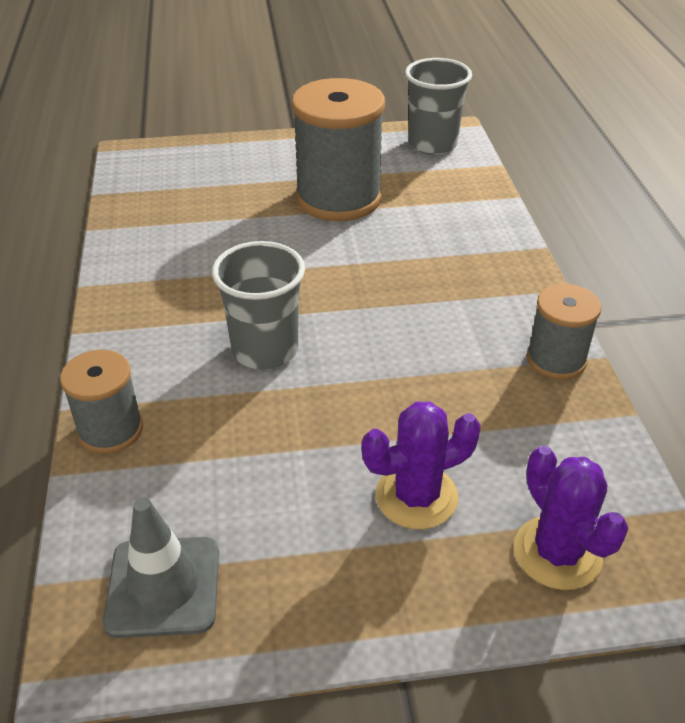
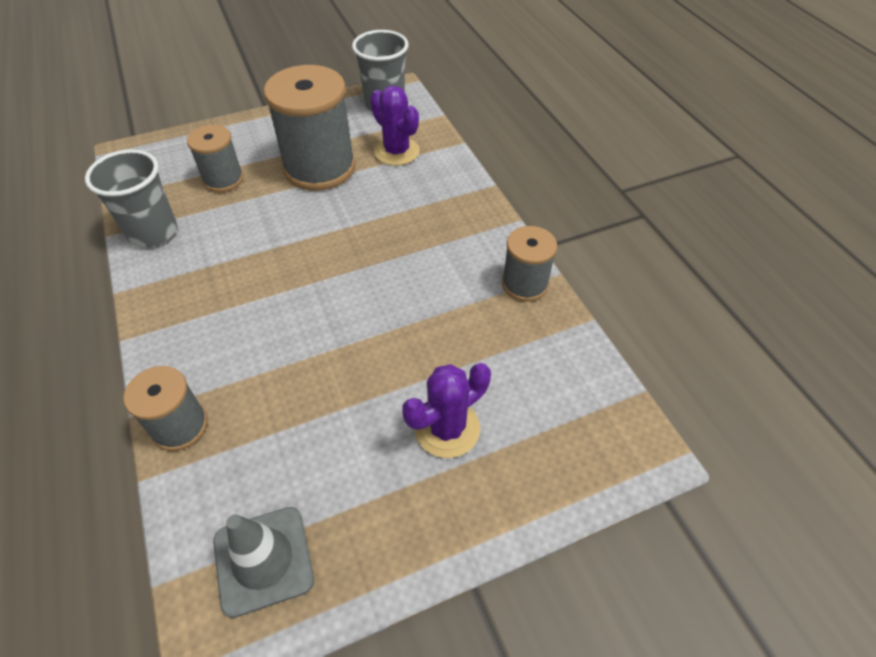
camera: 15 degrees left, 10 degrees up
(227, 194) = (223, 179): none -> grey spool
(265, 350) = (293, 322): grey cup -> grey cup (153, 232)
(557, 553) = (563, 451): purple cactus -> purple cactus (396, 151)

